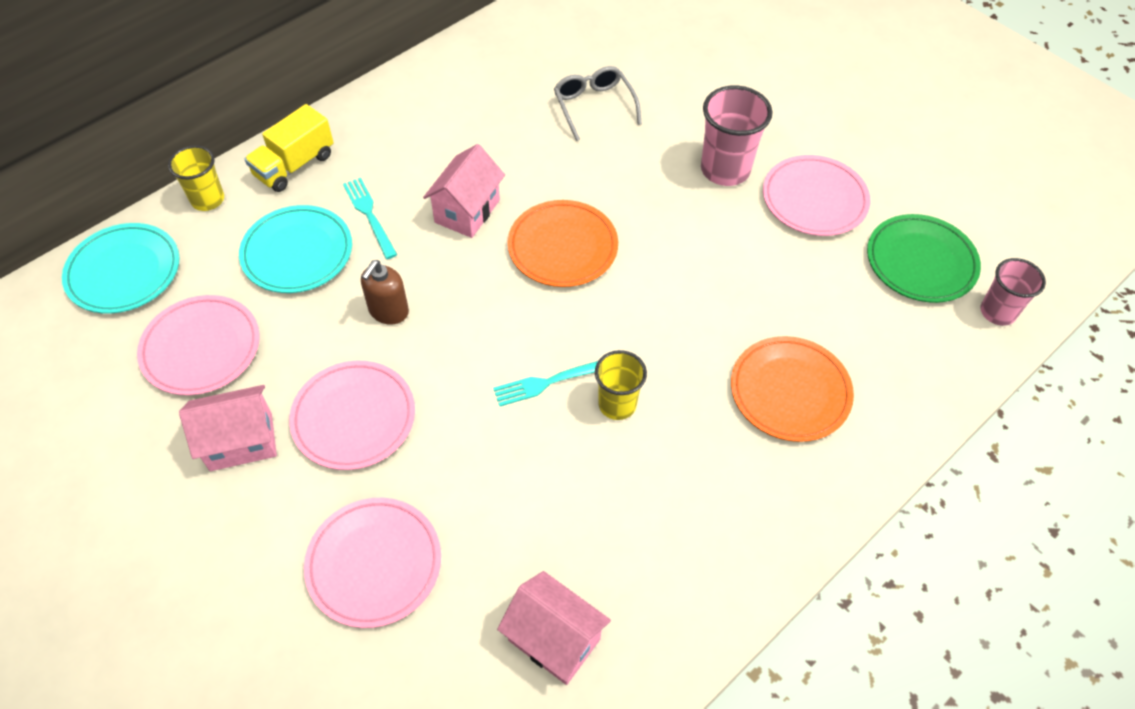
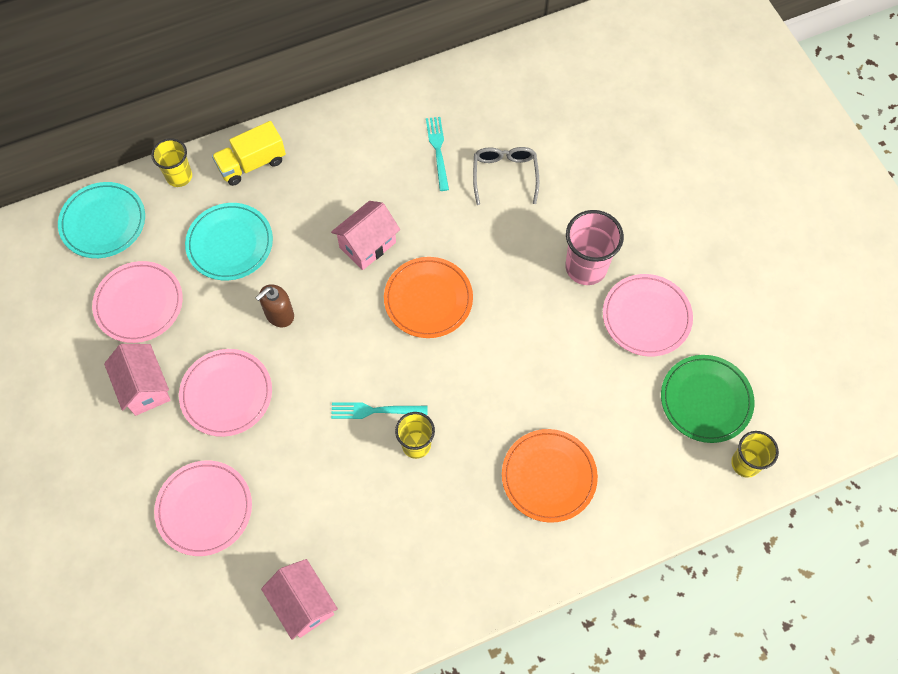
camera: 20 degrees right, 10 degrees up
(241, 442) = (145, 388): pink house -> pink house turned 60 degrees clockwise
(369, 214) = (293, 225): turquoise fork -> turquoise fork (437, 150)
(997, 312) = (745, 463): pink cup -> yellow cup

